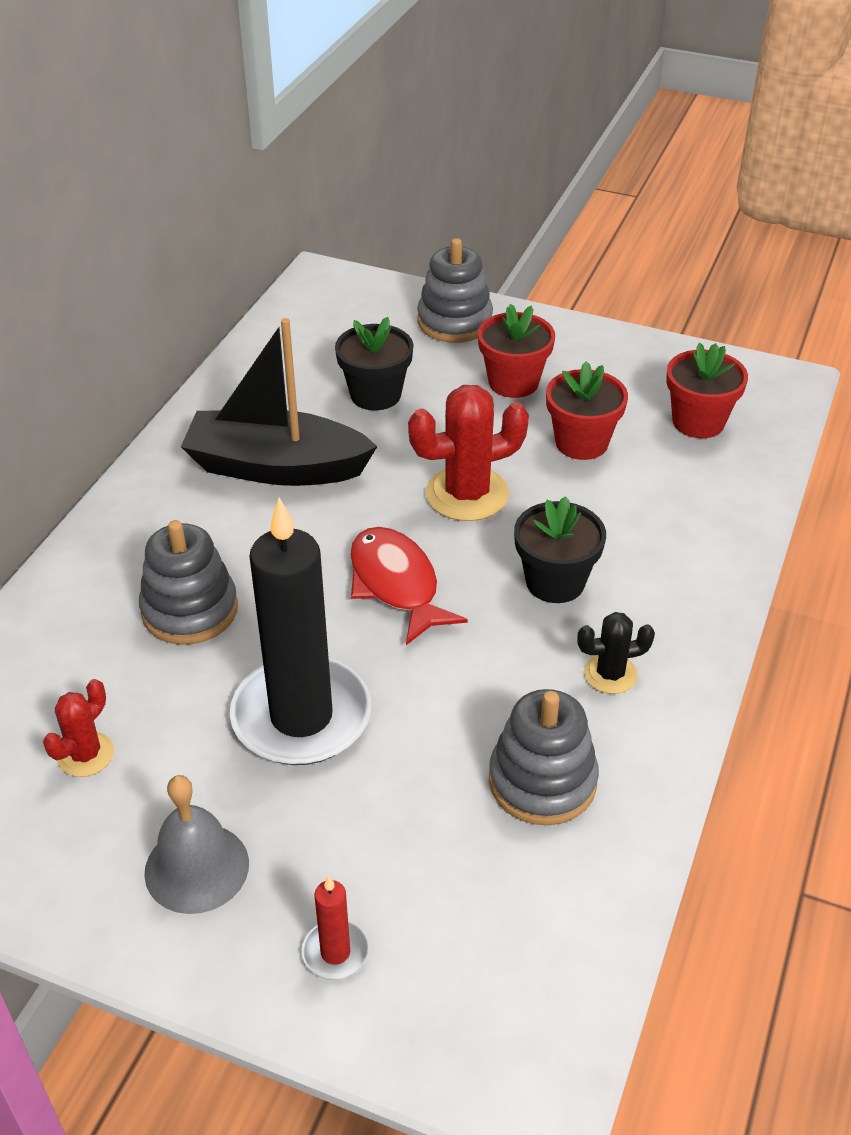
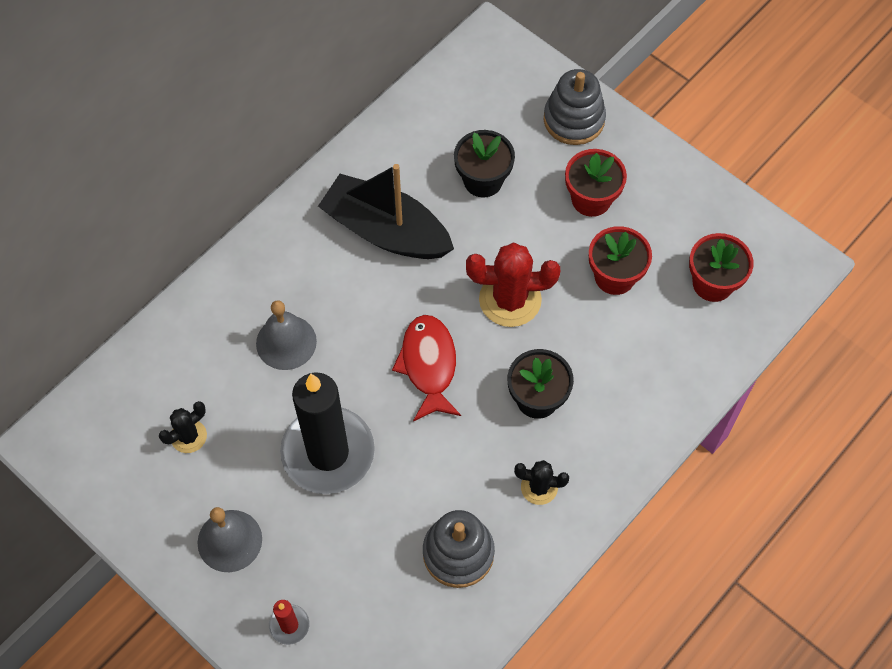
camera: 20 degrees right, 20 degrees up
(85, 754) = (188, 436): red cactus -> black cactus
(190, 610) = (286, 342): grey stacking toy -> grey bell

